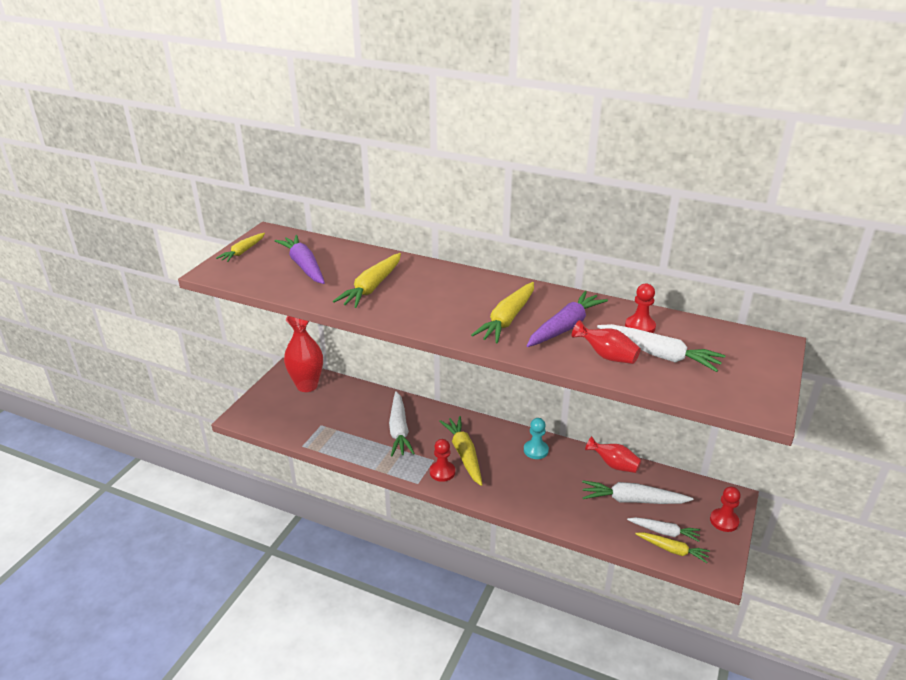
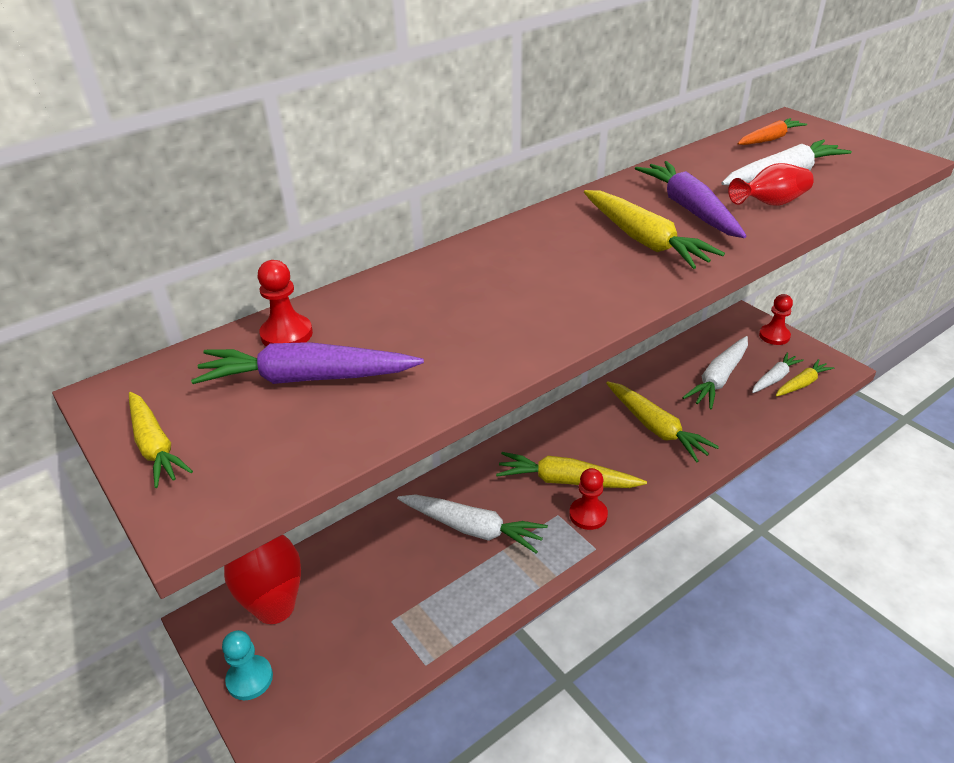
camera: 60 degrees left, 5 degrees up
(372, 287) = (457, 324): yellow carrot -> yellow carrot (655, 427)
(536, 450) = (598, 416): turquoise pawn -> turquoise pawn (249, 679)
(614, 465) = (657, 369): red vase -> none
(640, 327) = (717, 169): red pawn -> red pawn (286, 334)
(722, 339) = (769, 139): none -> orange carrot

